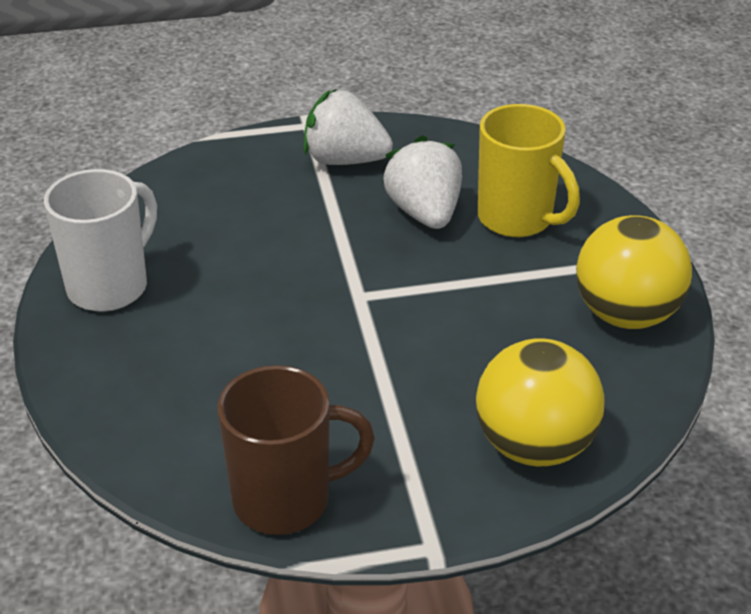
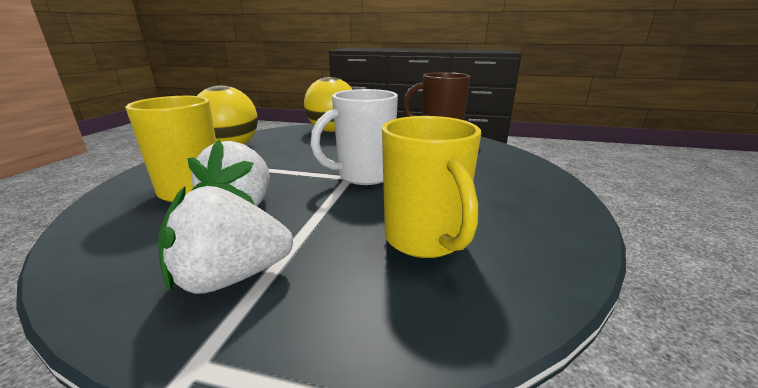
camera: 155 degrees left, 15 degrees down
(110, 286) = (533, 217): white mug -> white mug (363, 176)
(216, 227) = (425, 240): none -> yellow mug
(345, 160) = (231, 277): white strawberry -> white strawberry turned 120 degrees clockwise

